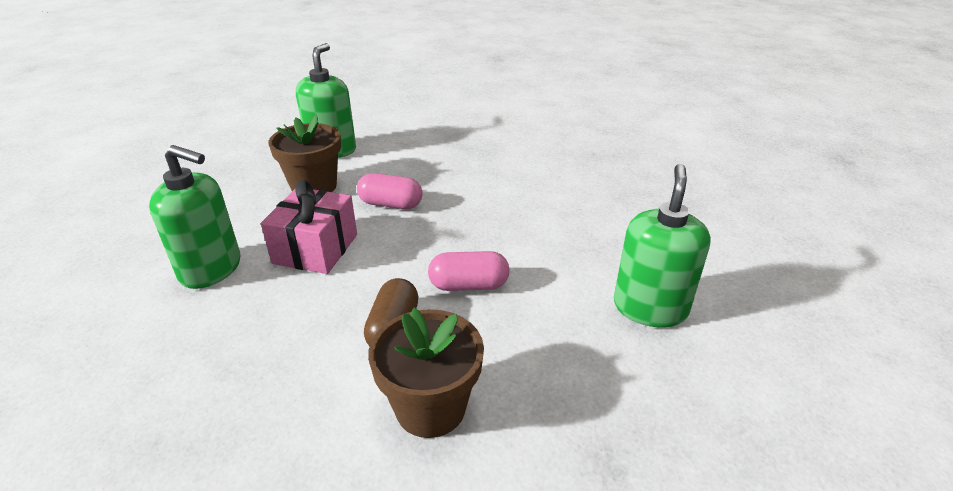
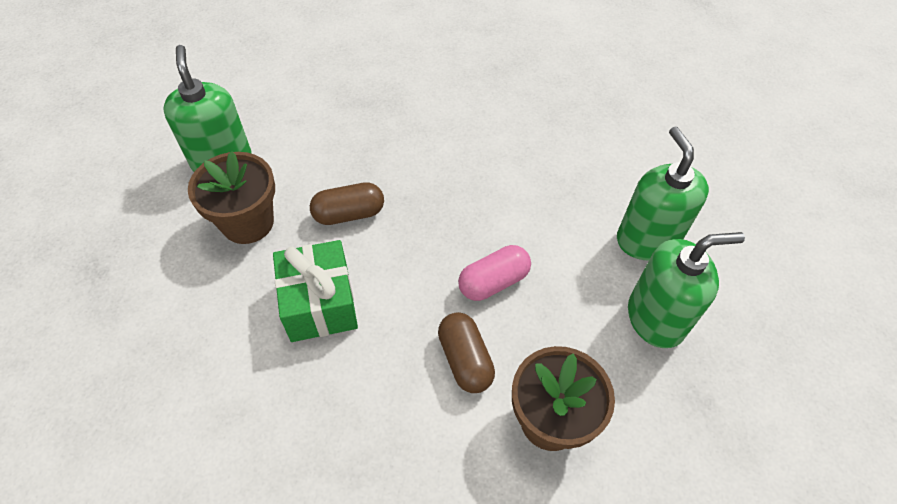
camera: 30 degrees left, 20 degrees up
(211, 269) = (233, 378): green soap dispenser -> green soap dispenser (656, 318)
(316, 249) = (320, 303): pink gift -> green gift
(391, 204) = (349, 214): pink capsule -> brown capsule

